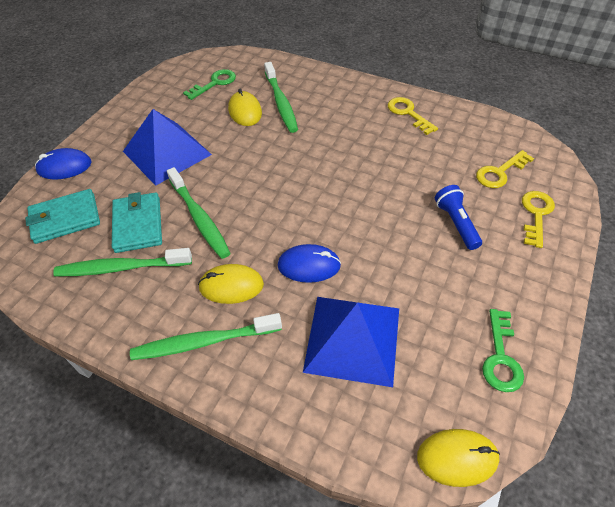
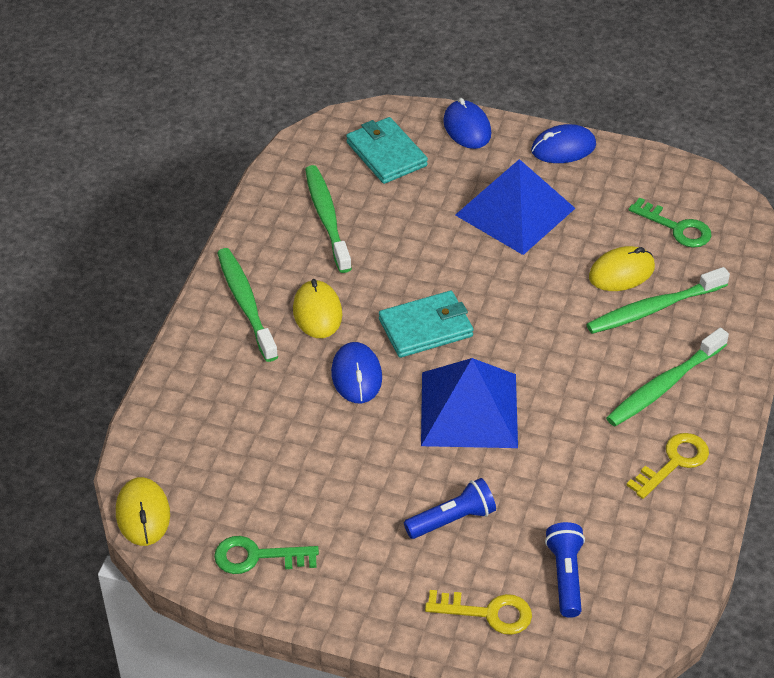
camera: 80 degrees right, 5 degrees down
(115, 121) = (563, 148): none -> blue mouse
(138, 224) = (389, 215): turquoise wallet -> turquoise wallet (426, 328)
(199, 218) = (410, 266): green toothbrush -> green toothbrush (664, 385)
(353, 339) = (264, 424): blue pyramid -> blue pyramid (469, 409)
(500, 172) = (565, 576): yellow key -> blue flashlight

